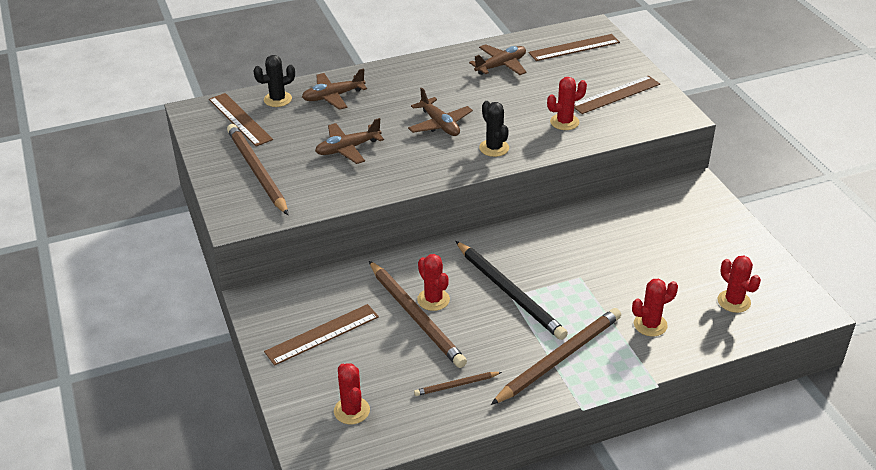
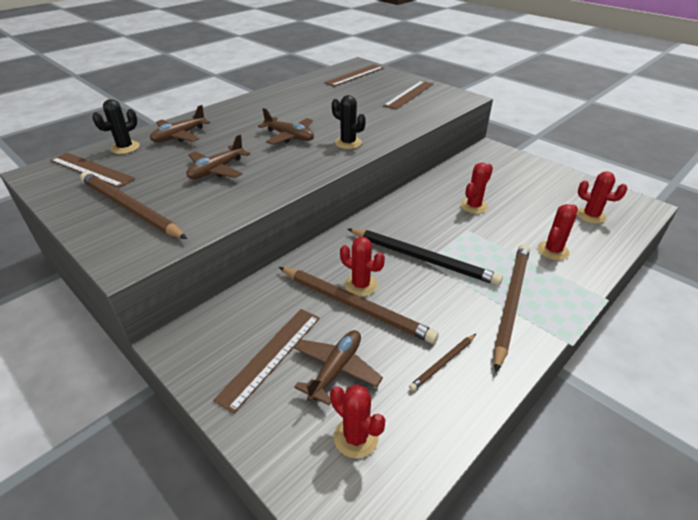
camera: 25 degrees left, 0 degrees up
(501, 66) = (310, 93): brown plane -> brown plane (336, 370)
(564, 122) = (388, 116): red cactus -> red cactus (473, 206)

